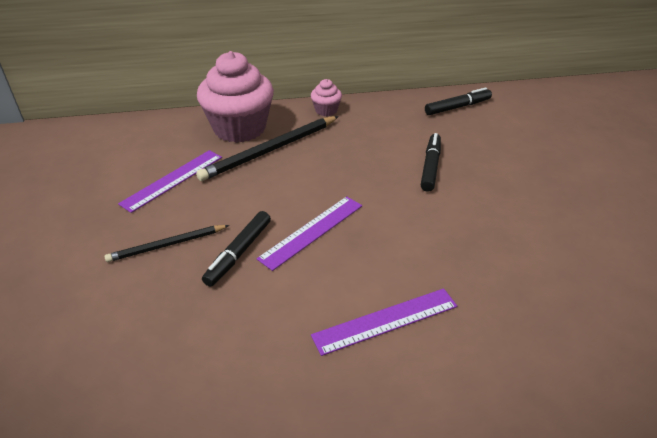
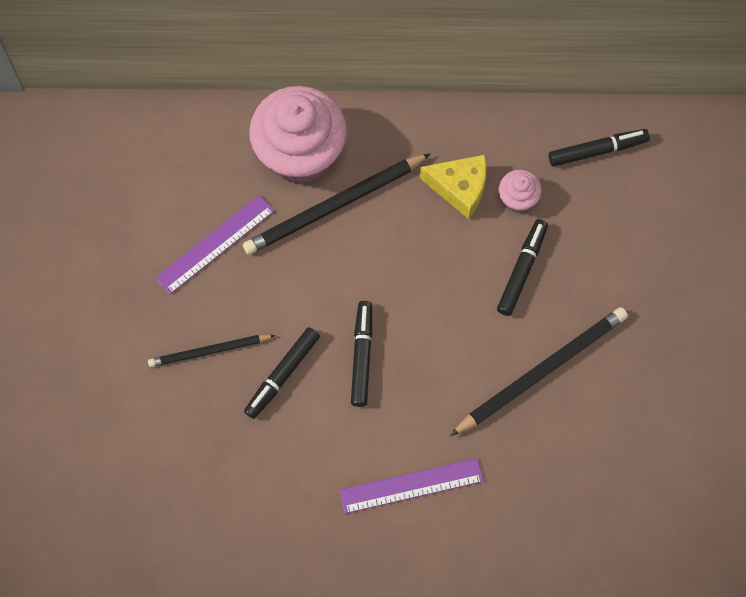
camera: 10 degrees right, 30 degrees up
(312, 231) = (362, 356): purple ruler -> black marker
(326, 110) = (418, 130): pink cupcake -> pink cupcake (517, 199)
(365, 132) = (459, 188): none -> yellow cheese
(475, 221) = (542, 371): none -> black pencil

